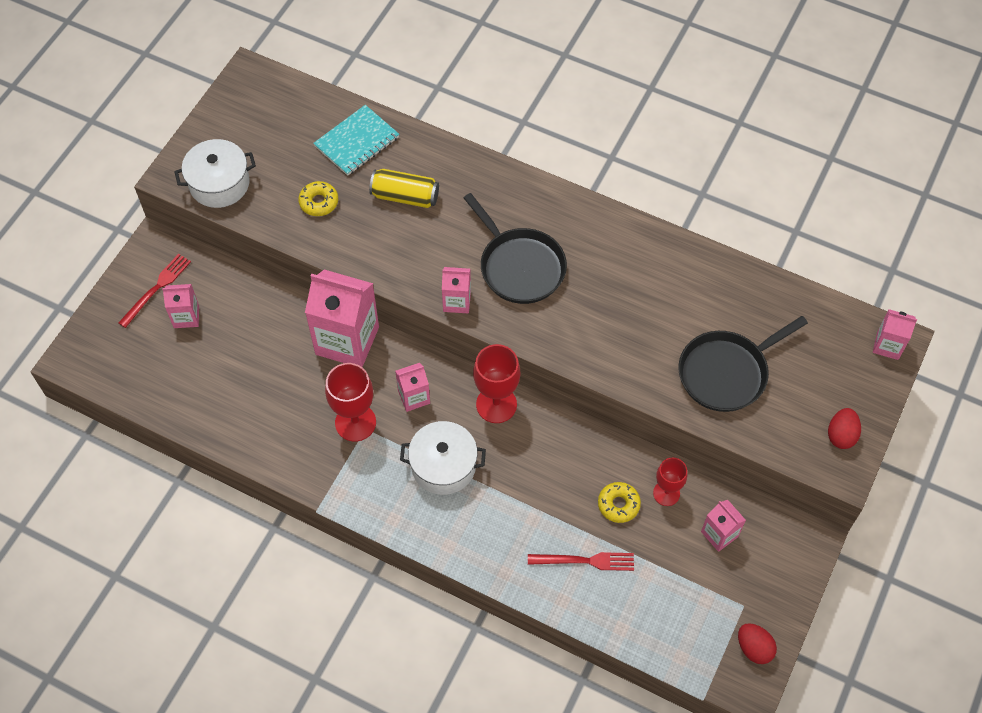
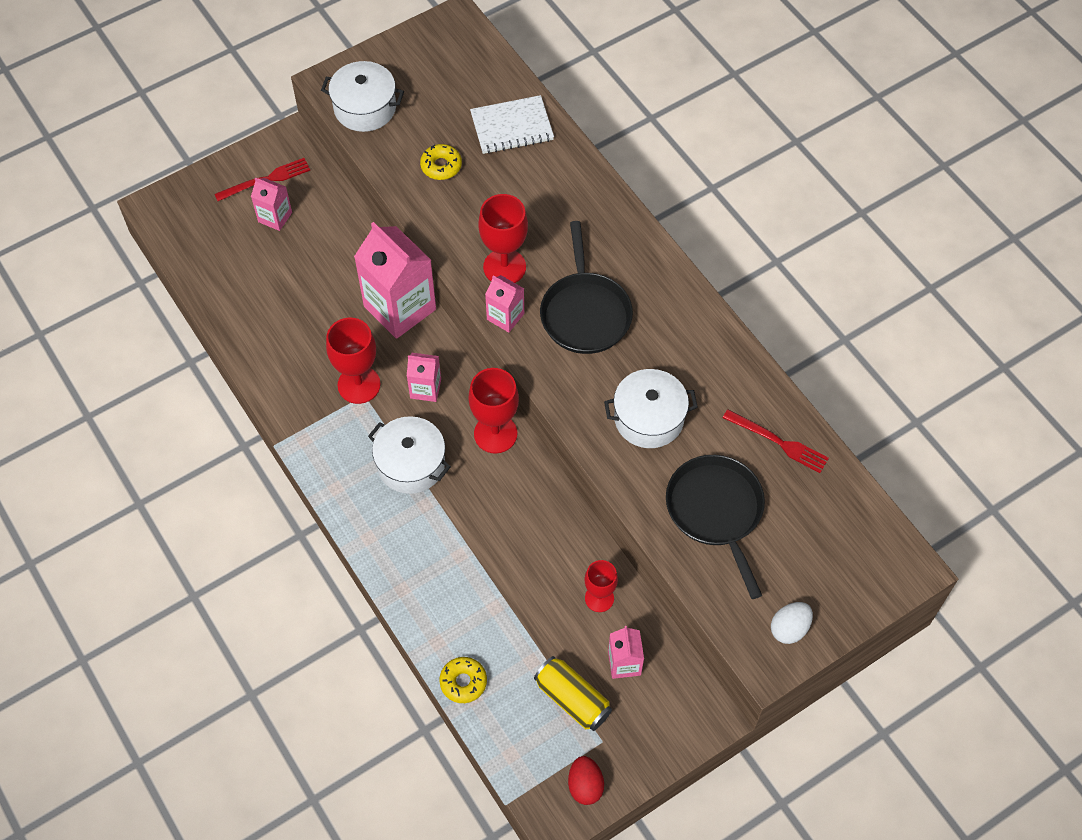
camera: 30 degrees right, 0 degrees up
(357, 142) = (512, 127): turquoise notebook -> white notebook
(405, 196) = (522, 197): yellow can -> yellow can (572, 699)
(429, 261) = (504, 267): none -> red goblet
(585, 561) = (481, 618): red fork -> red fork (778, 442)
(618, 504) = (547, 584): yellow donut -> yellow donut (463, 682)
(626, 326) = (649, 418): none -> white pot
(726, 373) = (716, 511): black pan -> black pan turned 75 degrees clockwise
(841, 435) = (789, 628): red egg -> white egg
(887, 345) = (898, 568): pink carton -> none

